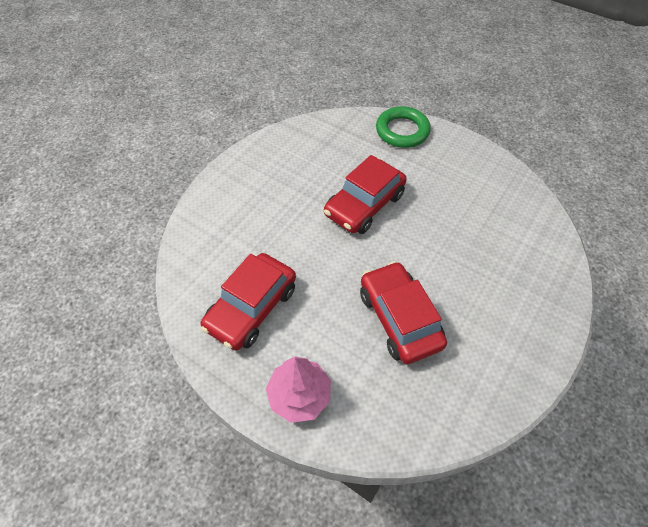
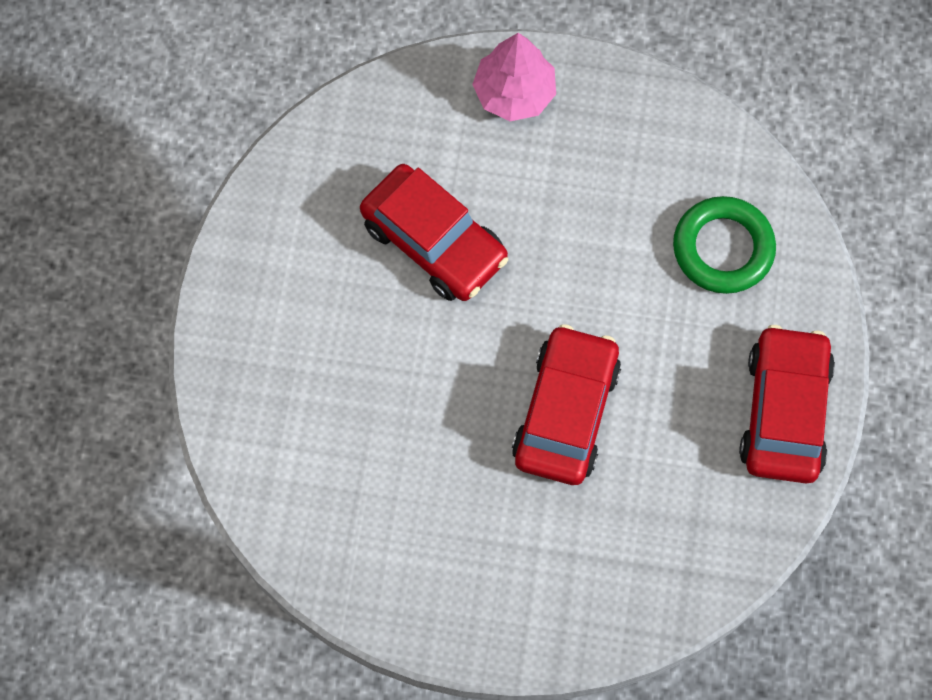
camera: 155 degrees right, 15 degrees up
(251, 308) = (636, 171): red car -> red car (784, 411)
(402, 131) = (574, 615): green ring -> green ring (723, 248)

